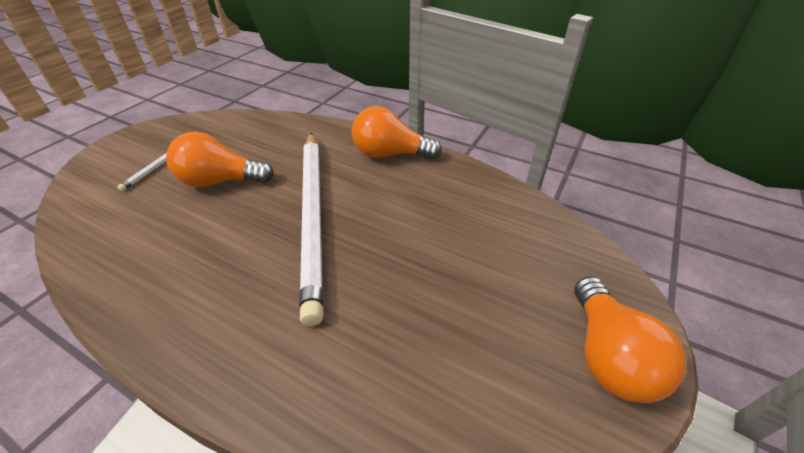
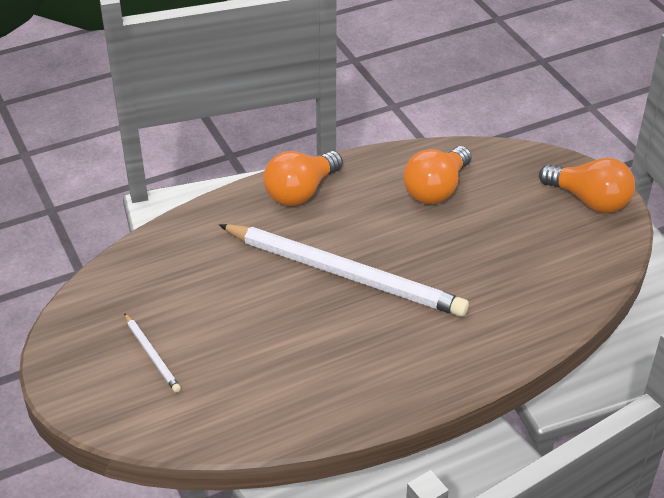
camera: 55 degrees left, 0 degrees up
(220, 181) = (231, 317): orange light bulb -> orange light bulb (436, 189)

